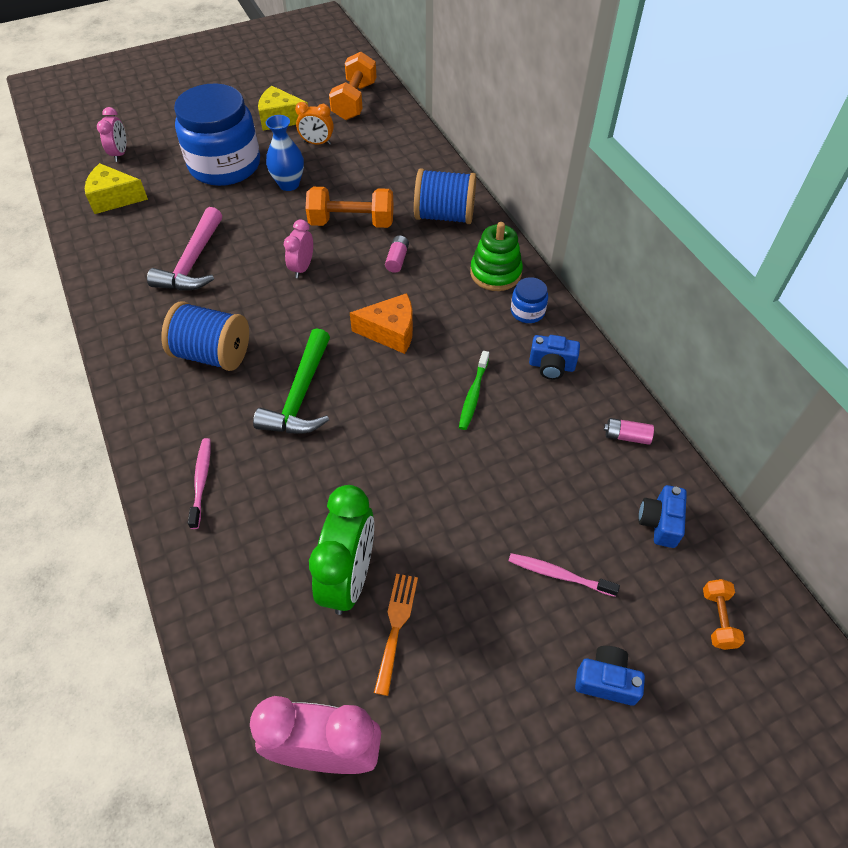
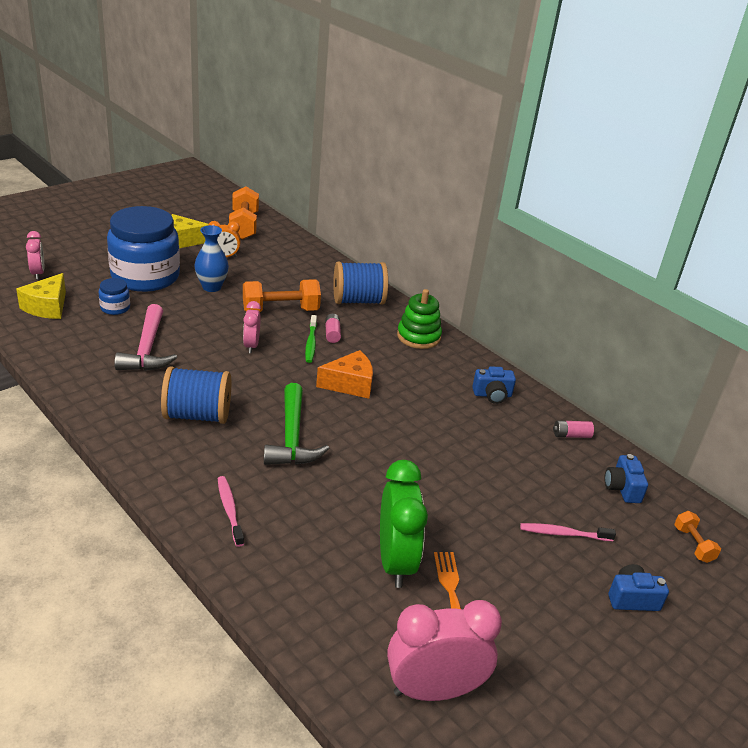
camera: 20 degrees left, 20 degrees down
(114, 198) = (47, 307): yellow cheese -> yellow cheese turned 60 degrees counterclockwise
(473, 395) = (439, 421): green toothbrush -> green toothbrush (311, 343)
(527, 311) = (456, 360): blue jar -> blue jar (115, 308)

